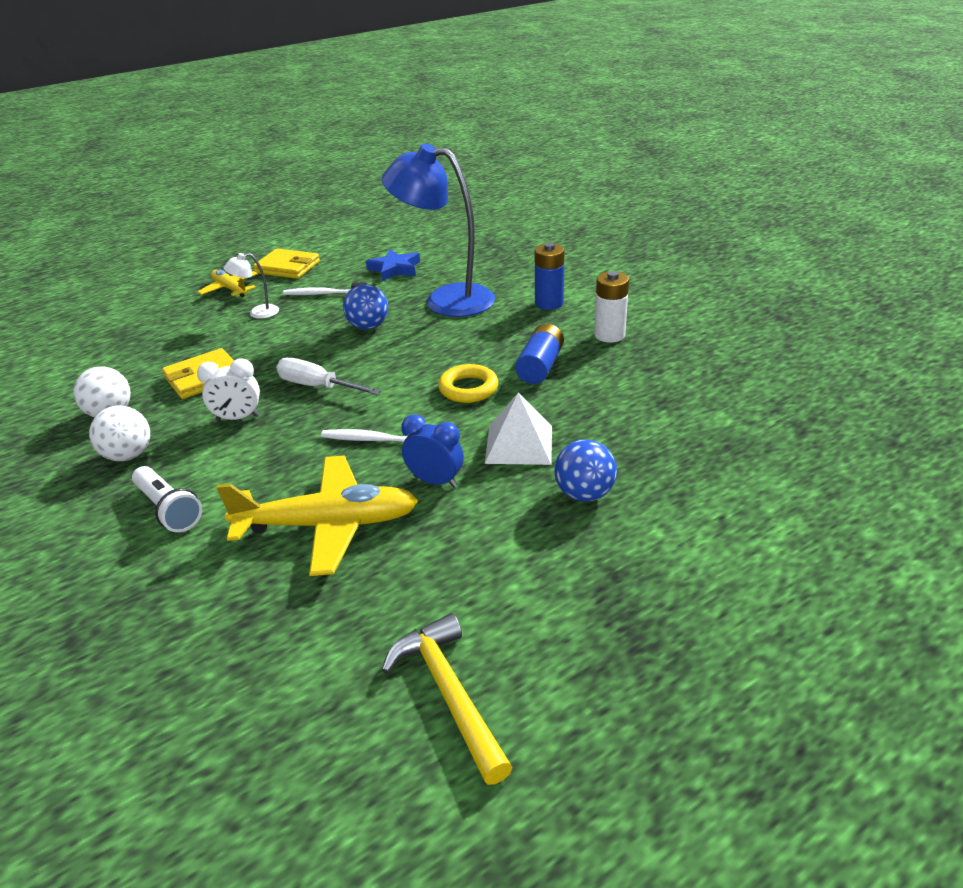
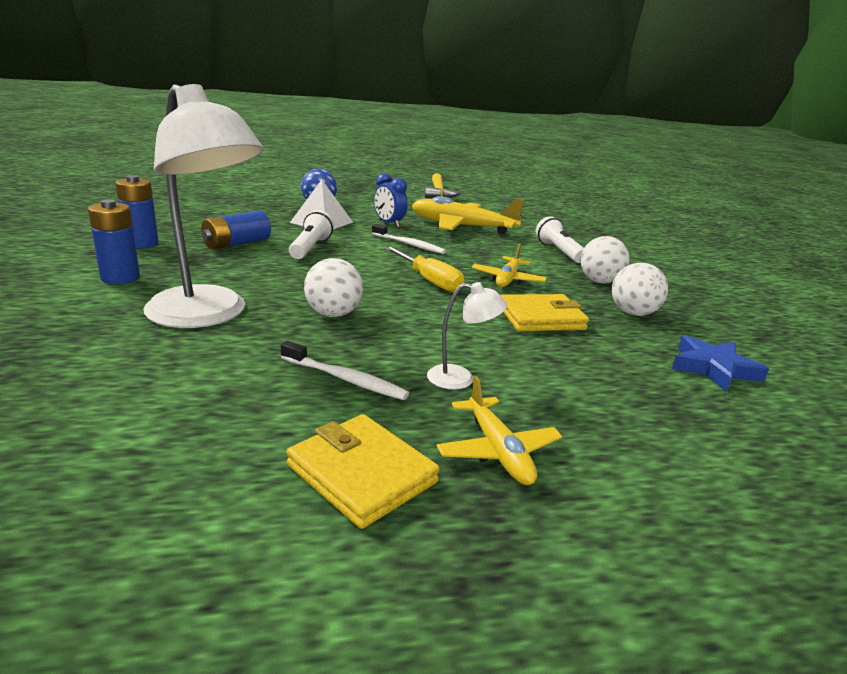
camera: 160 degrees left, 10 degrees down
(238, 418) = (507, 279): white clock -> yellow plane
(317, 386) = (429, 280): white screwdriver -> yellow screwdriver
(368, 327) = (333, 314): blue ball -> white ball
(395, 269) = (189, 388): blue star -> blue star (713, 368)
(446, 300) = (207, 315): blue lamp -> white lamp
(468, 388) = (310, 248): yellow ring -> white flashlight
(609, 335) = (142, 244): white battery -> blue battery

